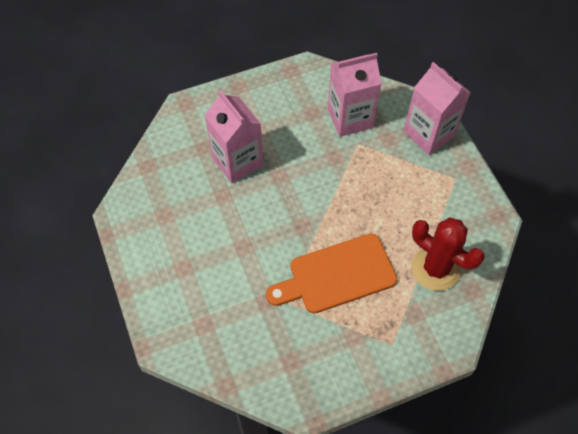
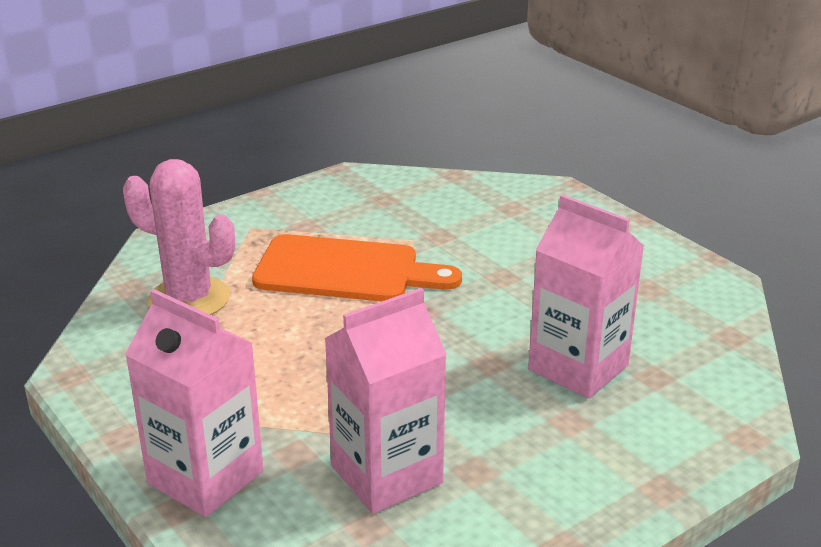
camera: 165 degrees right, 30 degrees down
(337, 275) = (345, 270): orange cutting board -> orange cutting board turned 45 degrees clockwise
(435, 268) = (189, 299): red cactus -> pink cactus

